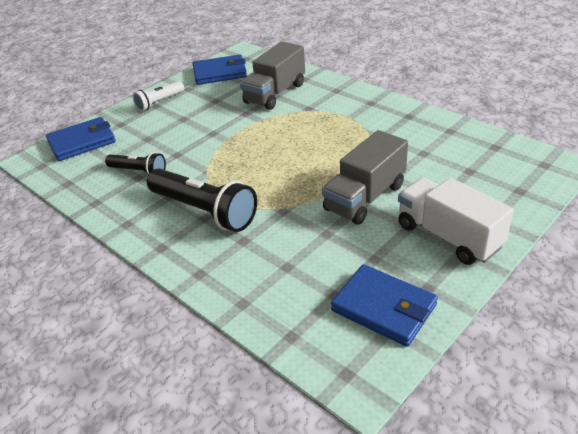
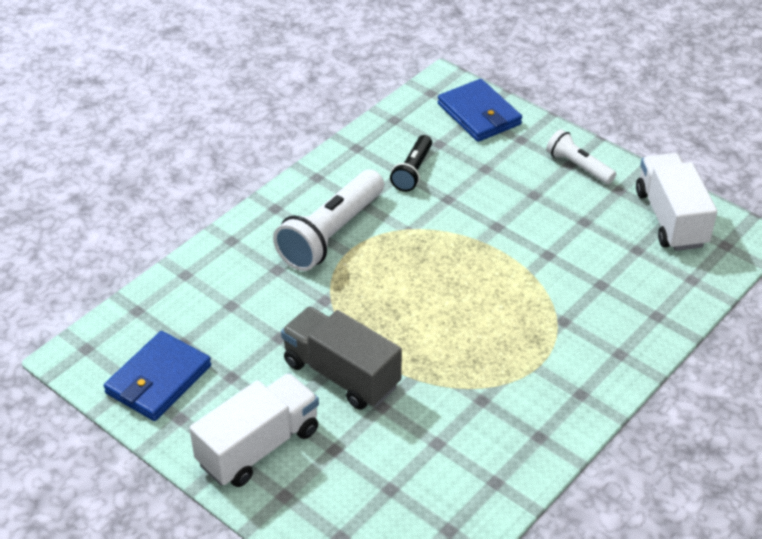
camera: 85 degrees right, 5 degrees up
(204, 211) = (331, 234): black flashlight -> white flashlight
(220, 73) = (671, 219): blue wallet -> white truck
(275, 93) = (607, 283): grey truck -> none

